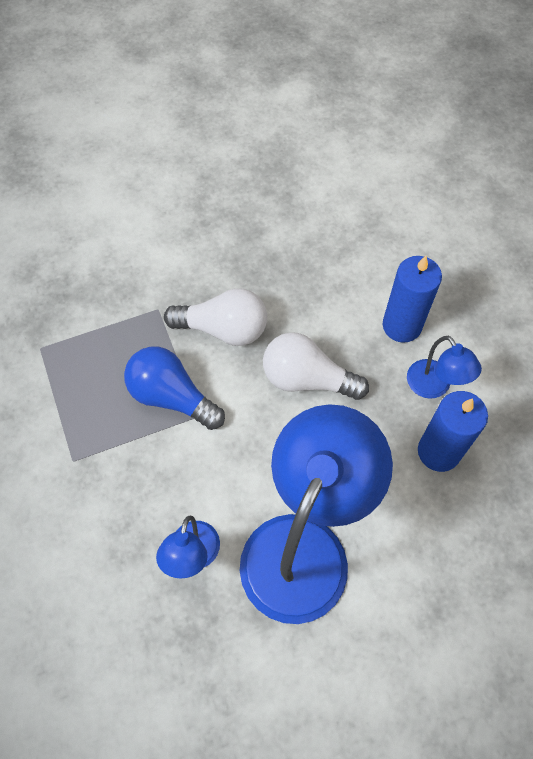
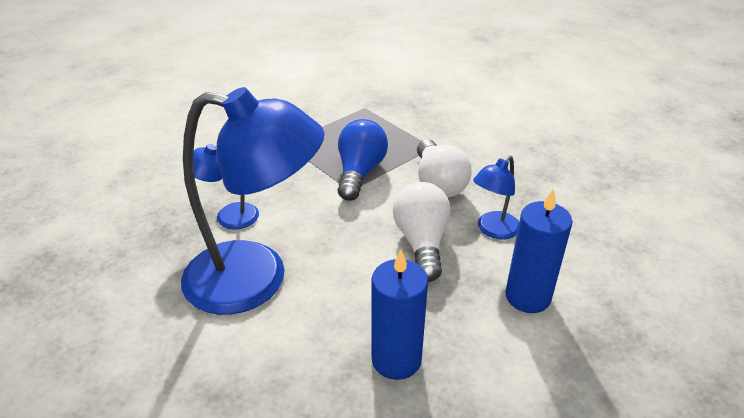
camera: 70 degrees right, 25 degrees down
(434, 387) = (472, 339): blue lamp -> blue lamp (493, 230)

